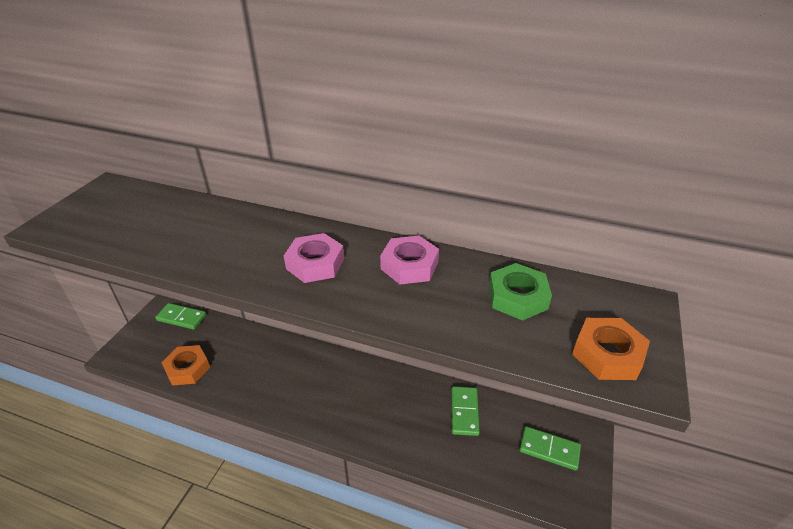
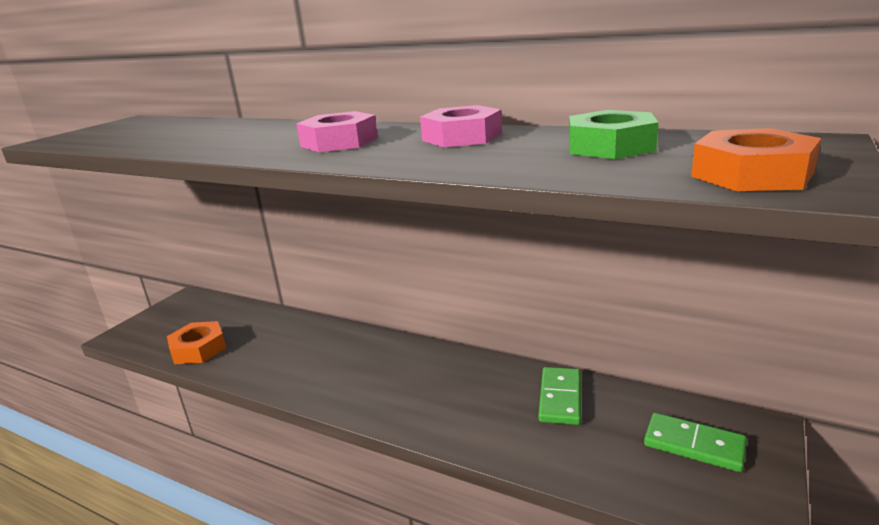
camera: 10 degrees right, 15 degrees down
(181, 318) = (208, 304): green domino -> none

